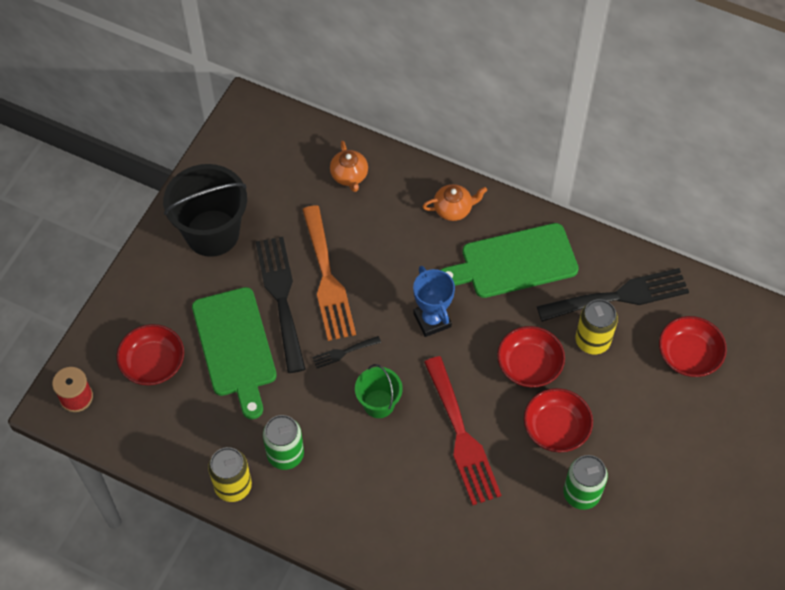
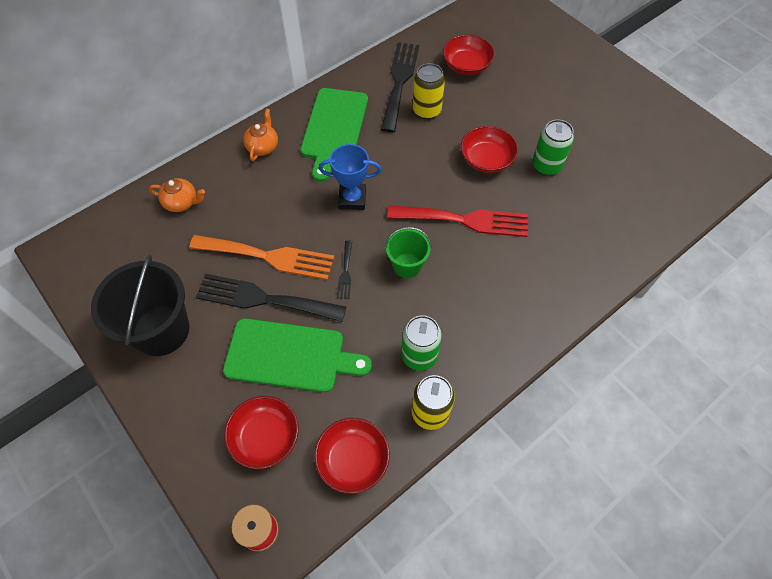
camera: 65 degrees left, 0 degrees up
(529, 365) = (426, 154): red bowl -> red bowl (353, 460)

